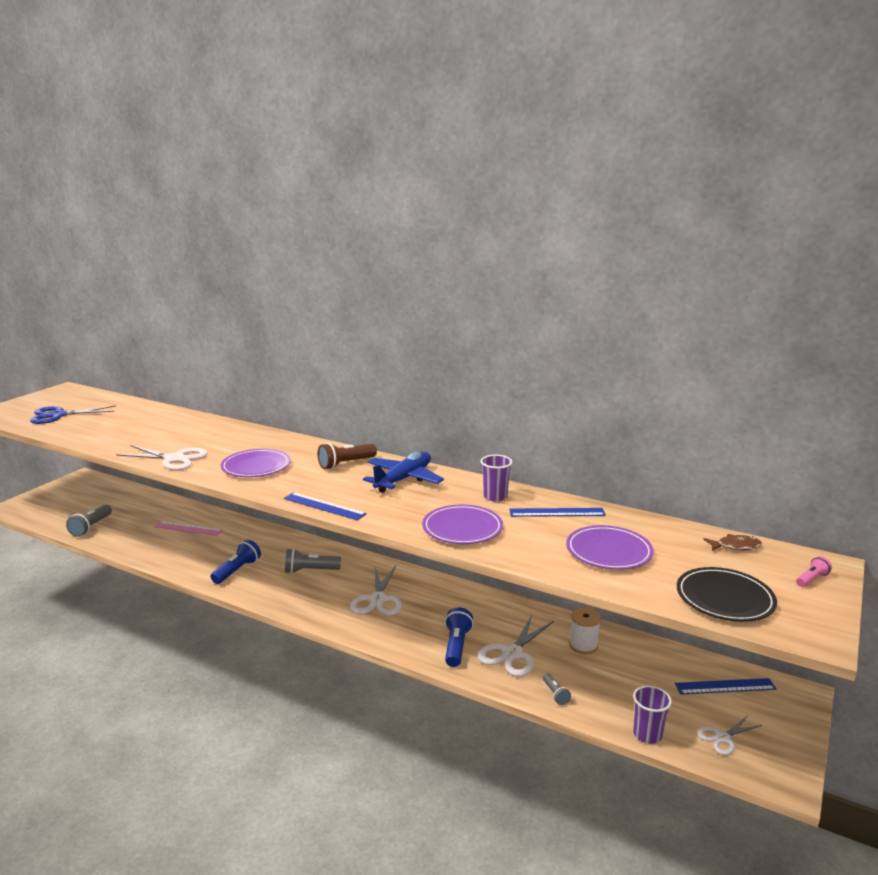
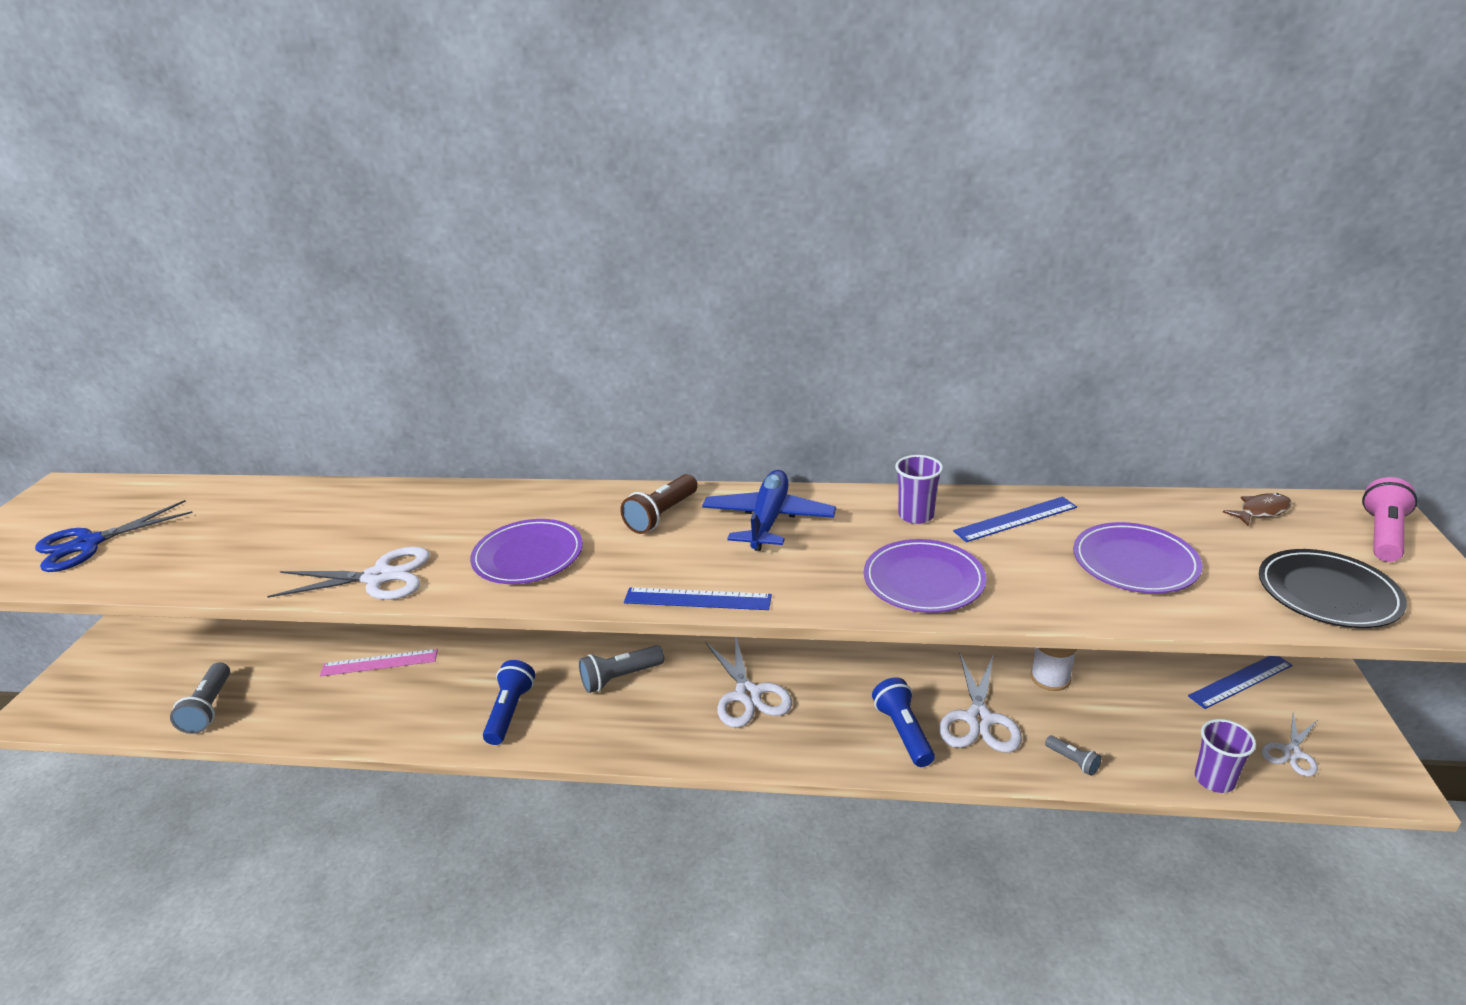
camera: 20 degrees left, 10 degrees up
(811, 579) = (1382, 535): pink flashlight -> pink flashlight, size x1.80

